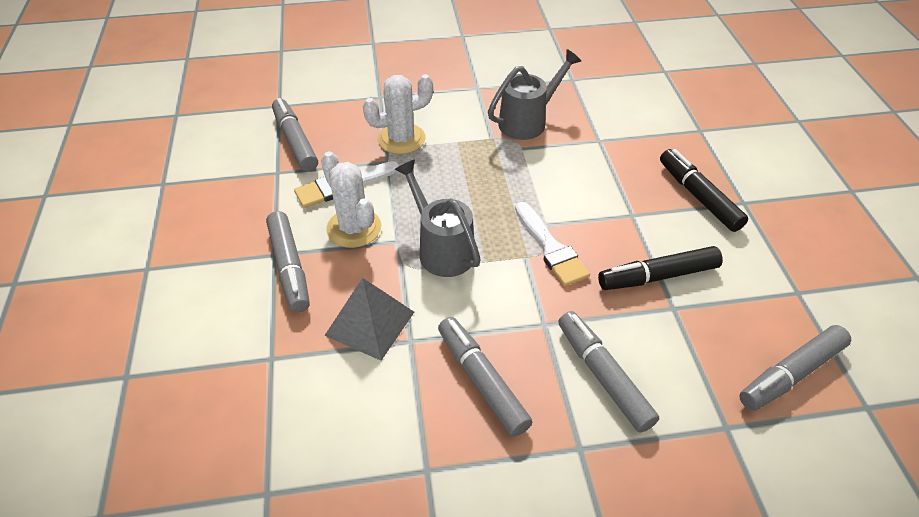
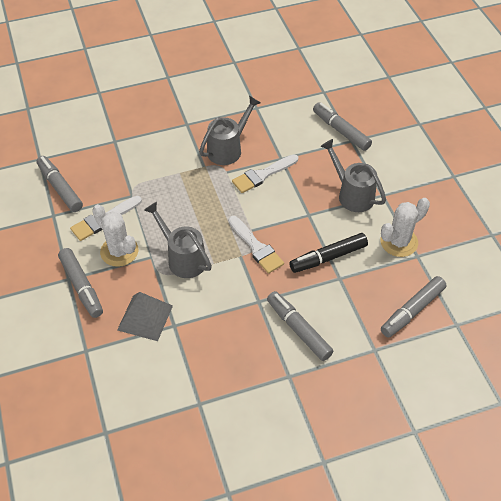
camera: 10 degrees left, 5 degrees up
(401, 139) = (138, 176): white cactus -> white cactus (399, 242)
(481, 380) = (223, 344): grey marker -> grey marker (341, 131)
(571, 157) = (262, 175): none -> white brush
(698, 196) = (352, 194): black marker -> grey watering can

